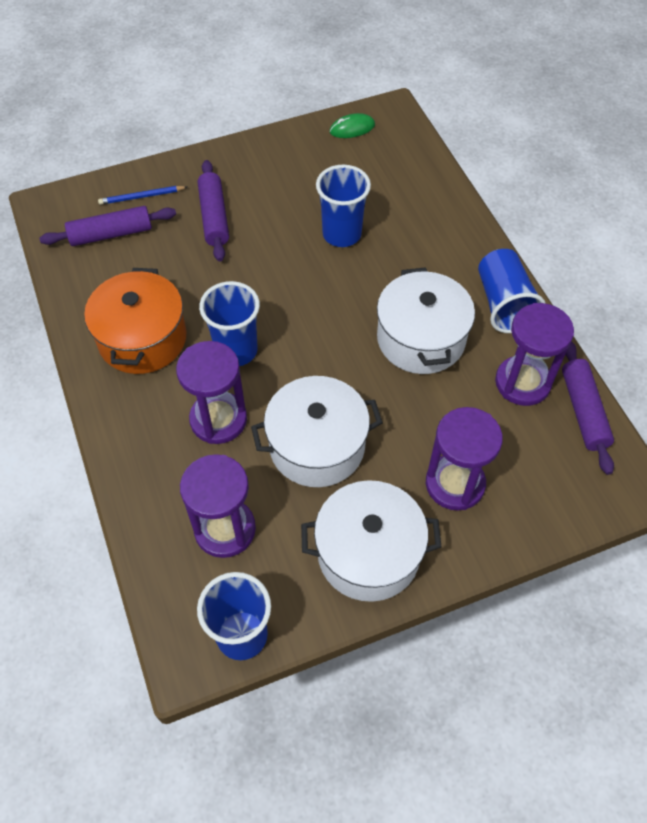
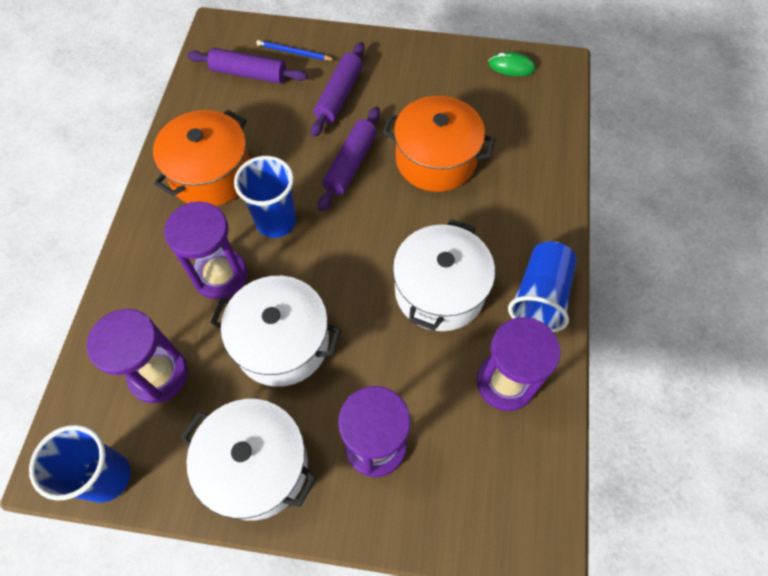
camera: 30 degrees right, 5 degrees up
(341, 234) = (436, 159): blue cup -> orange pot
(583, 411) = (546, 442): purple rolling pin -> purple rolling pin (350, 164)

